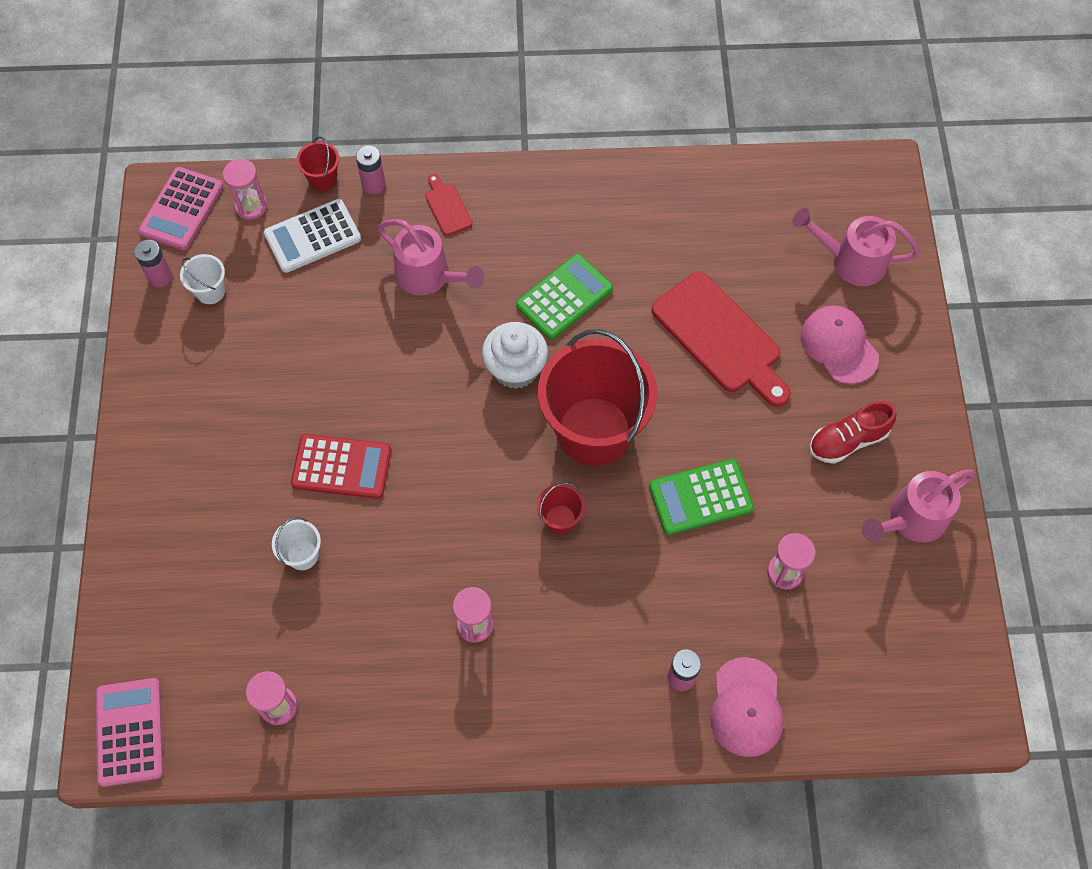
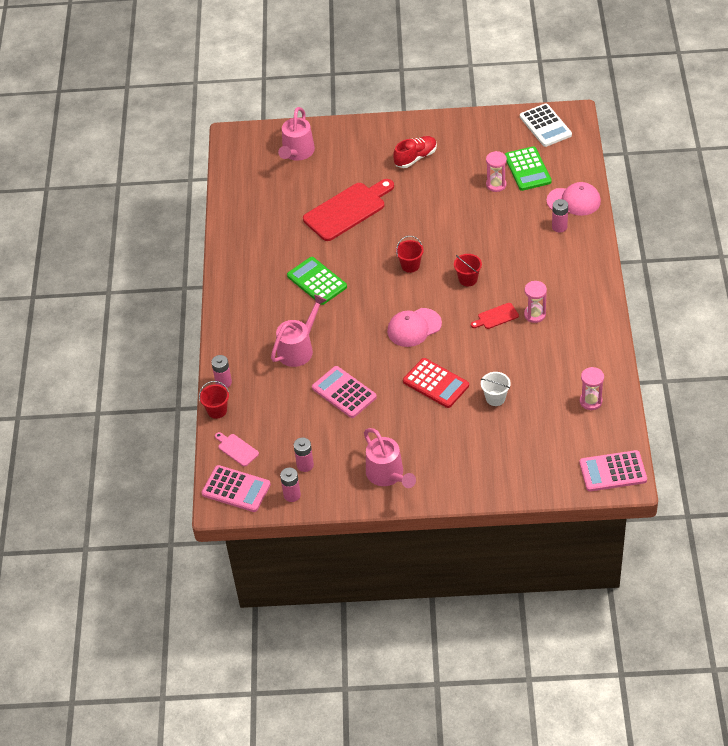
camera: 85 degrees left, 15 degrees down
(210, 291) = (305, 465): white bucket -> pink battery
(251, 206) = (236, 449): pink hourglass -> pink cutting board
(312, 236) = (264, 412): white calculator -> white calculator (545, 126)
(338, 339) = (344, 392): none -> pink calculator
(341, 467) = (436, 383): red calculator -> red calculator turned 120 degrees clockwise
(447, 207) = (245, 342): red cutting board -> red cutting board (496, 317)
(515, 369) = (367, 303): white cupcake -> none
(594, 431) = (410, 265): red bucket -> red bucket, size x0.41
(700, 497) = (452, 219): green calculator -> green calculator (527, 169)
(839, 345) = (354, 159): pink cap -> pink cap (414, 327)
(847, 440) = (415, 158): red shoe -> red shoe turned 105 degrees counterclockwise
(910, 520) = (463, 135): pink watering can -> pink watering can (388, 475)

